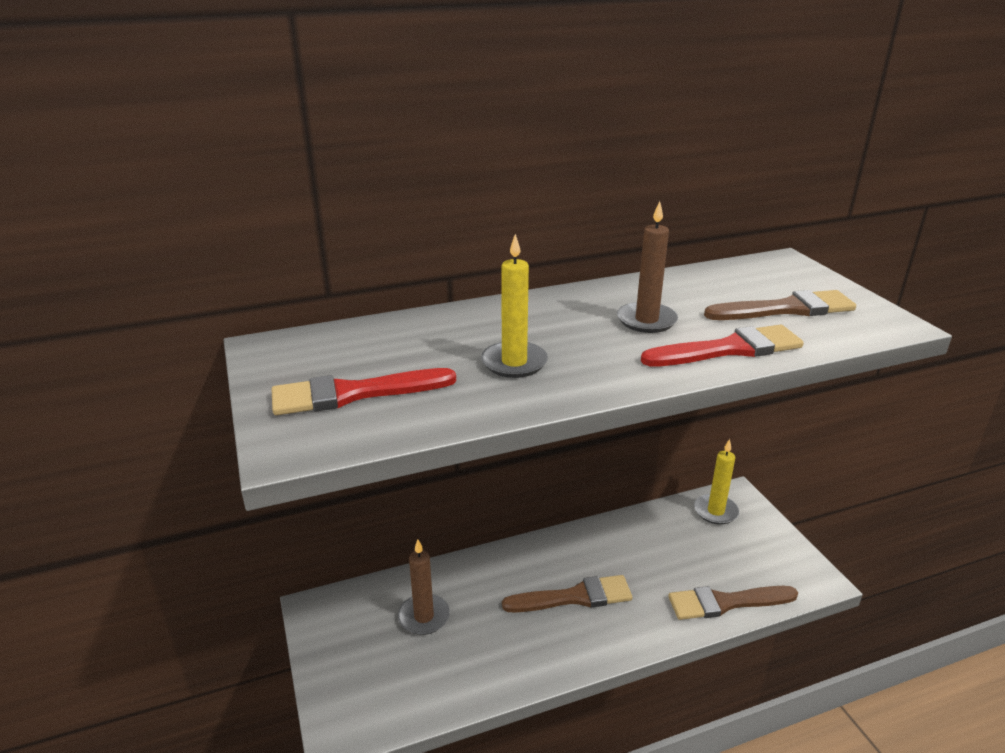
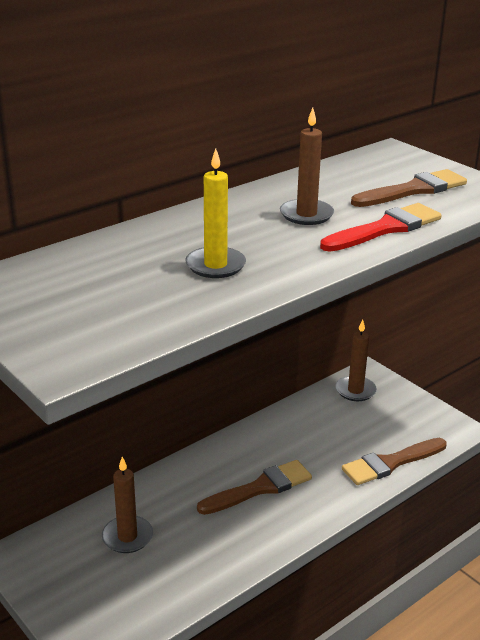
camera: 20 degrees left, 0 degrees up
(353, 393) = (89, 313): red brush -> none
(715, 511) = (355, 390): yellow candle -> brown candle

